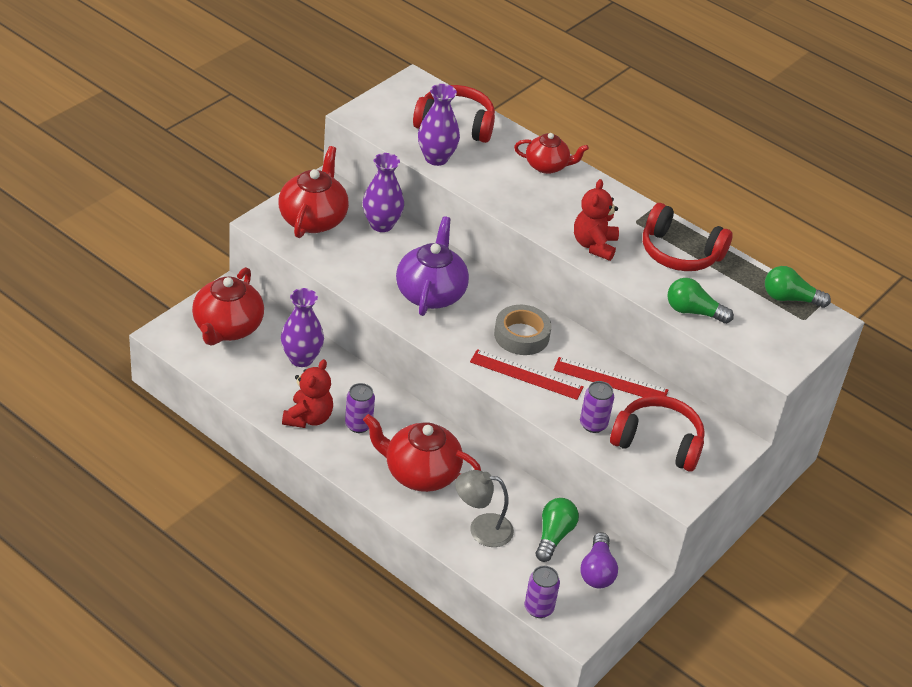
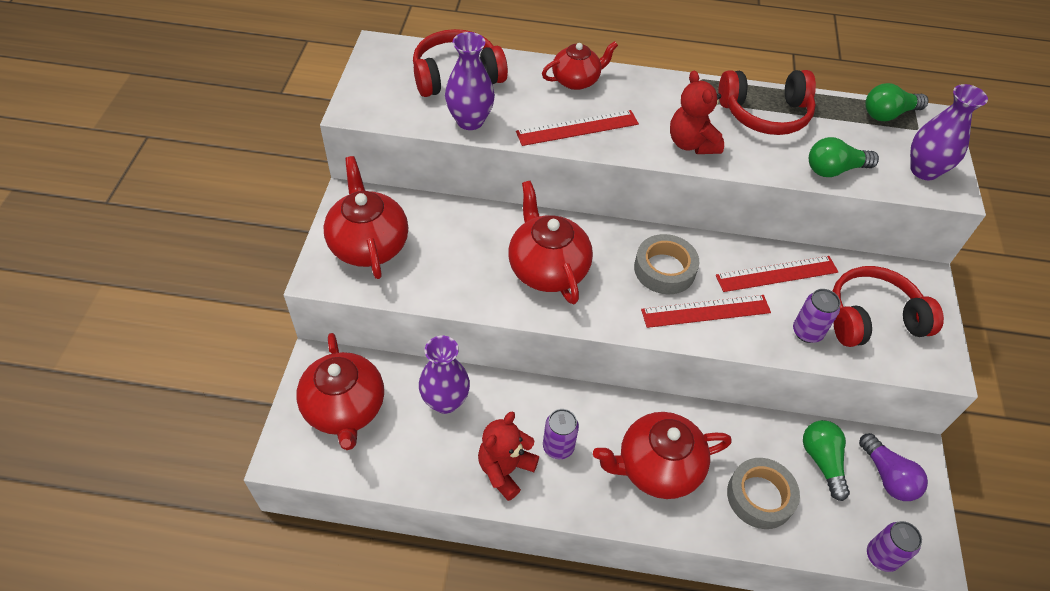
camera: 30 degrees left, 10 degrees up
(308, 418) = (505, 470): red teddy bear -> red teddy bear turned 135 degrees counterclockwise
(381, 224) = (440, 216): purple vase -> purple vase (924, 170)
(430, 293) = (547, 269): purple teapot -> red teapot
(481, 529) = (760, 496): grey lamp -> grey tape
(514, 197) = (577, 128): none -> red ruler

